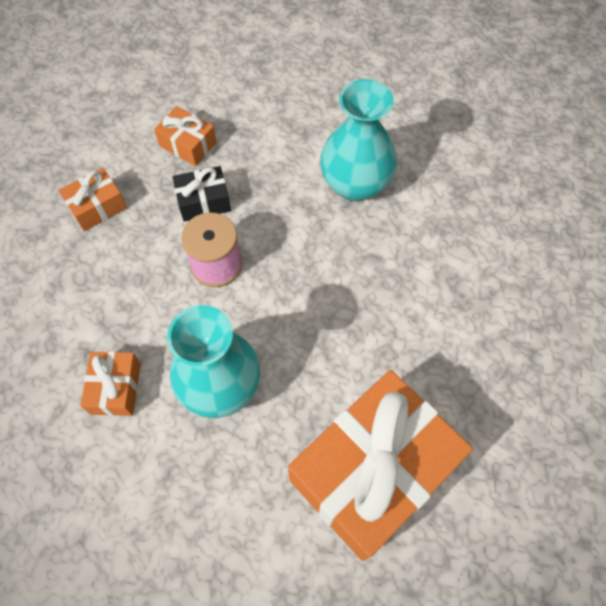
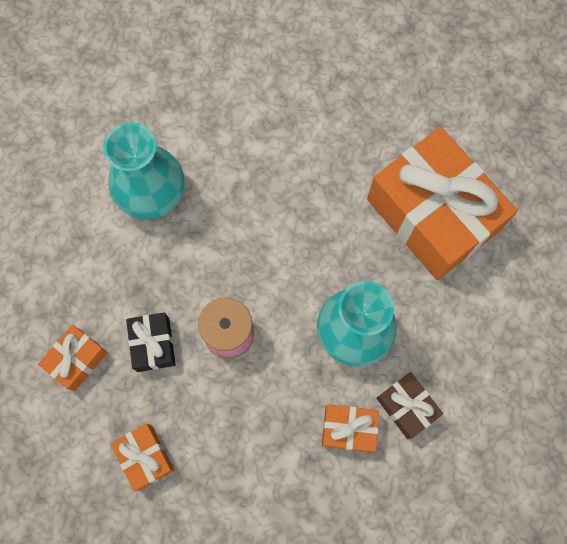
camera: 85 degrees left, 10 degrees up
(138, 450) = (406, 407): none -> brown gift

